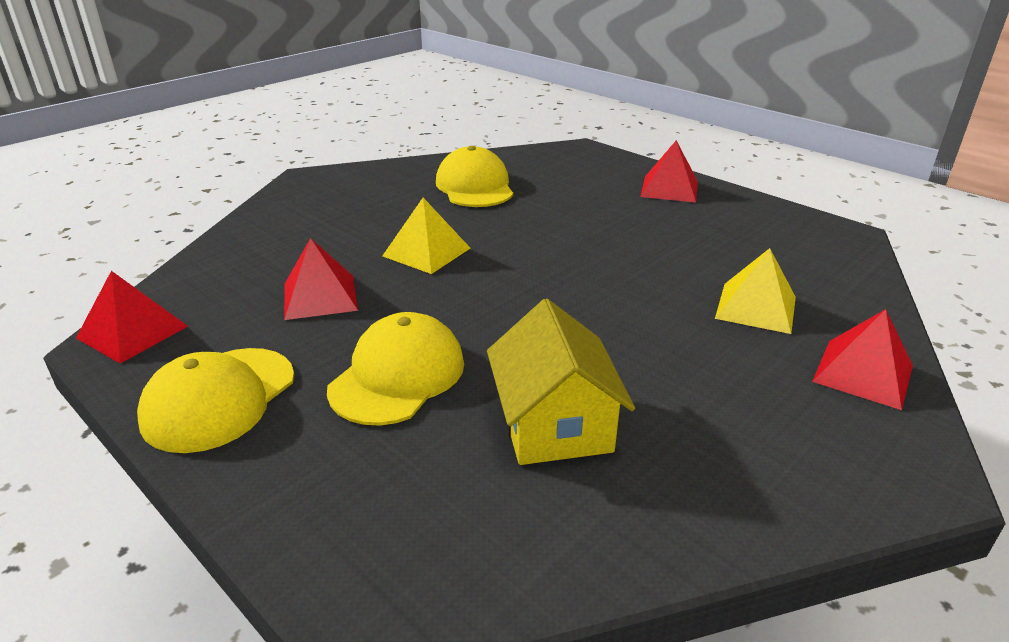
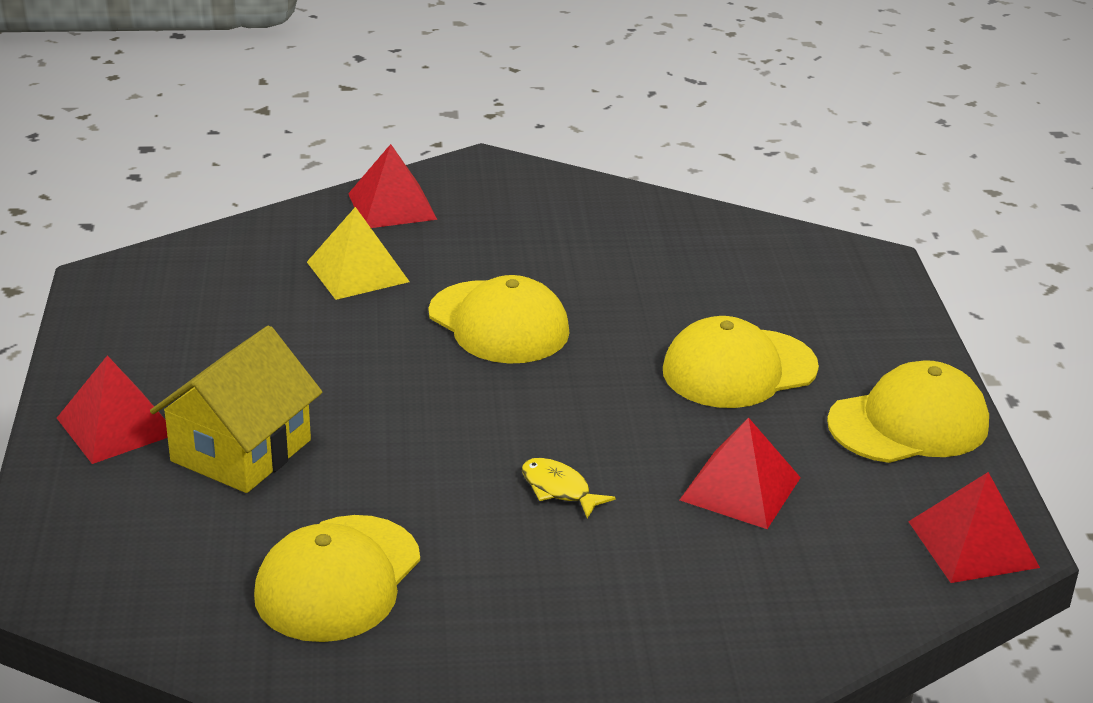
camera: 140 degrees left, 0 degrees up
(426, 252) = (559, 489): yellow pyramid -> yellow fish
(554, 424) = (660, 283): yellow house -> yellow house (241, 450)
(609, 321) = (498, 323): none -> yellow cap

